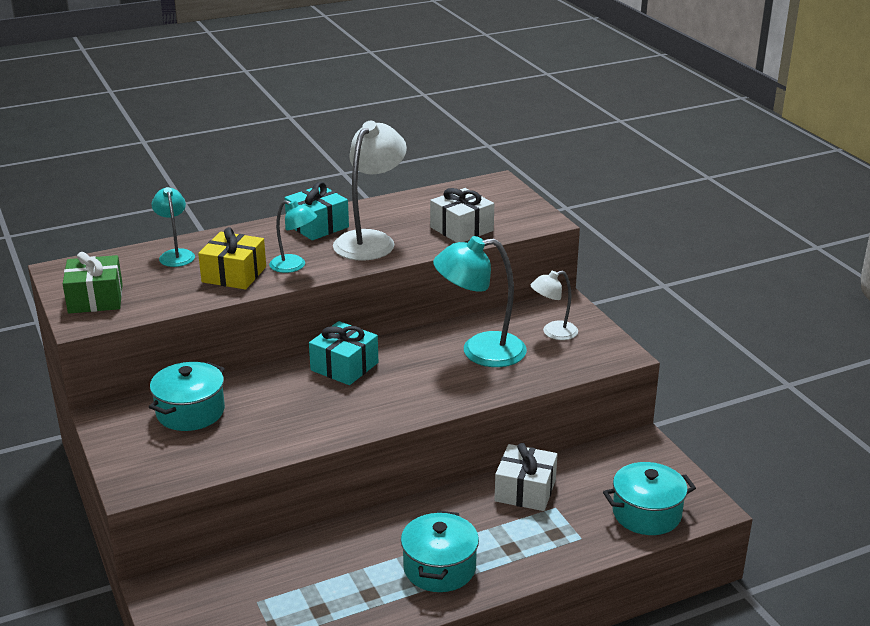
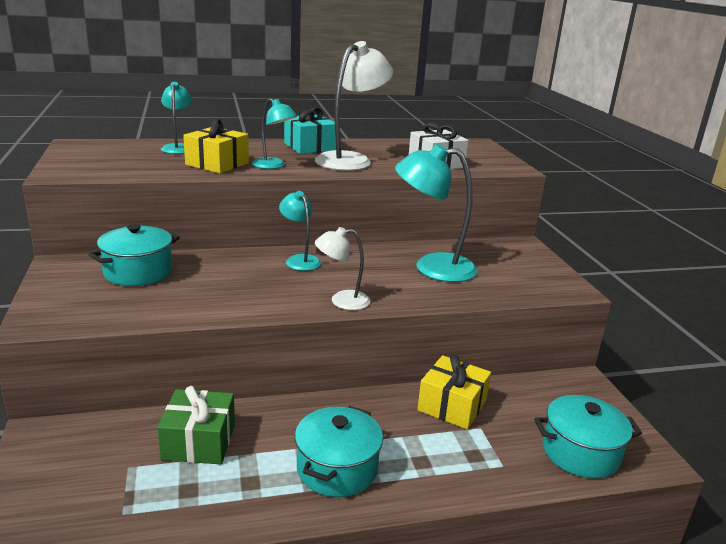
camera: 10 degrees right, 5 degrees down
(95, 299) = (85, 162): green gift -> green gift (199, 442)
(344, 366) = (299, 260): turquoise gift -> turquoise lamp
(525, 490) = (452, 405): white gift -> yellow gift
(553, 333) = (507, 263): white lamp -> white lamp (342, 301)

